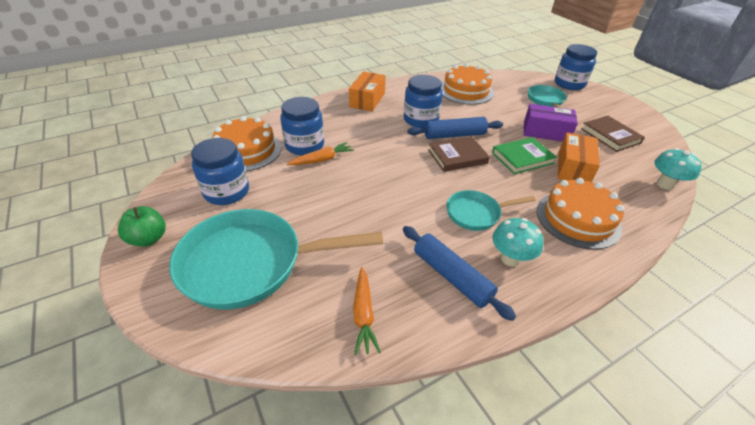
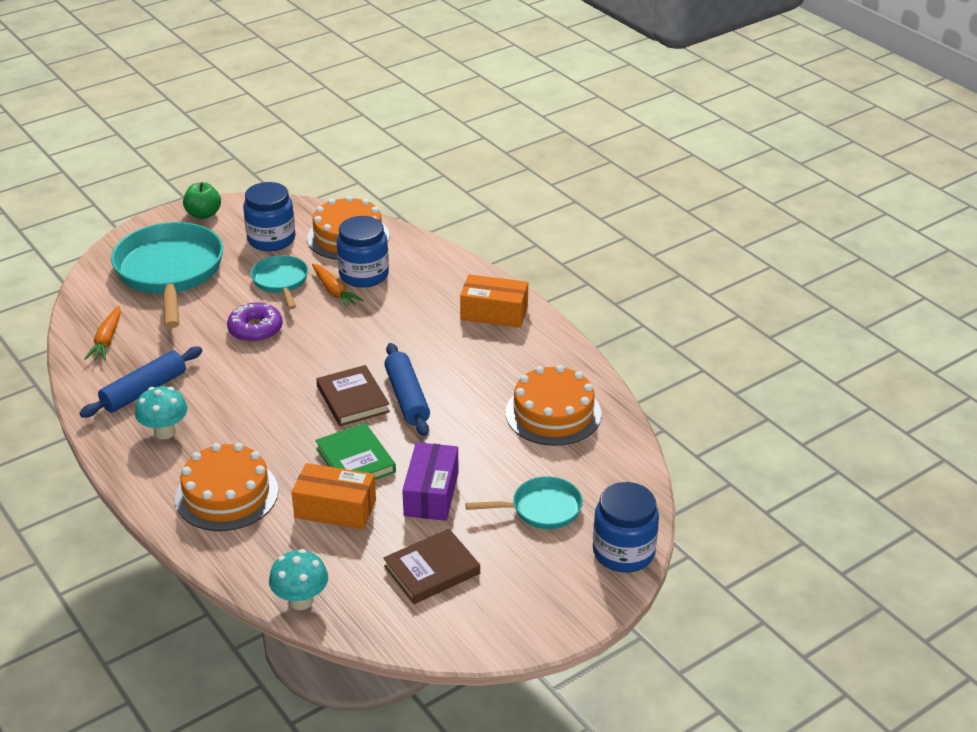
camera: 85 degrees right, 5 degrees down
(363, 314) = (107, 340): orange carrot -> orange carrot turned 75 degrees counterclockwise
(364, 202) = (255, 329): none -> purple donut
(421, 119) = (445, 365): blue jar -> none
(476, 213) = (237, 411): turquoise pan -> turquoise pan (281, 282)

